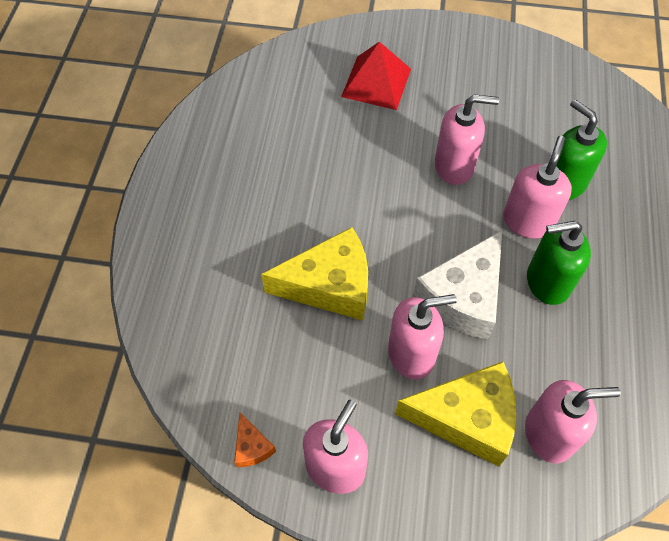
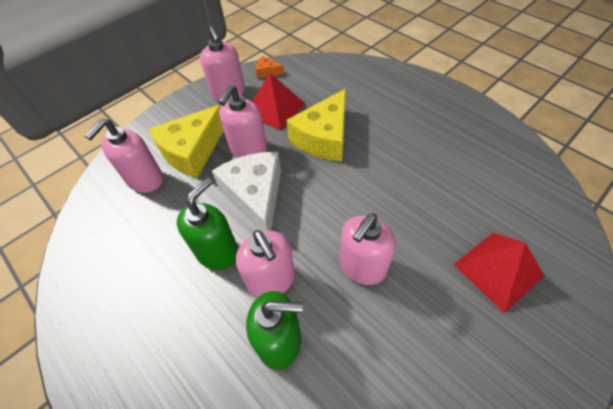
camera: 130 degrees right, 5 degrees down
(322, 376) = (274, 109): none -> red pyramid

